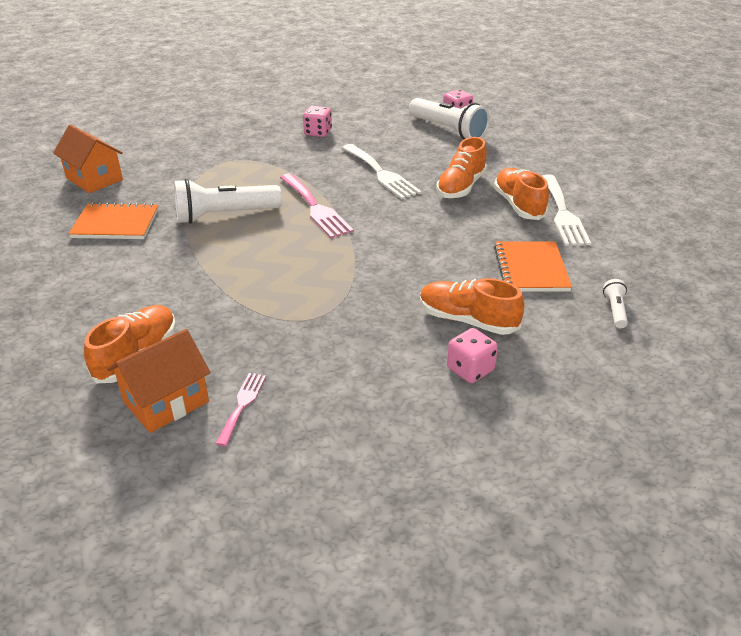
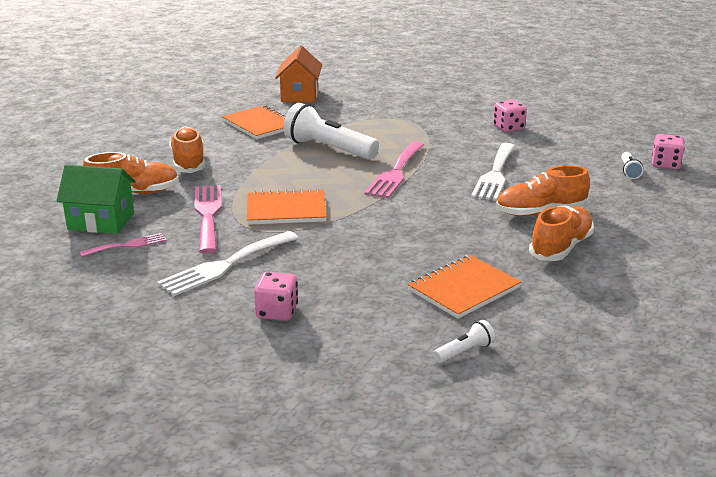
camera: 50 degrees right, 10 degrees down
(166, 402) = (101, 221): orange house -> green house
(251, 330) = (208, 215): none -> pink fork
(303, 286) = (286, 210): none -> orange notebook
(448, 130) = (629, 171): white flashlight -> white flashlight, size x0.45
(467, 320) = (340, 288): orange shoe -> orange shoe (188, 163)
(563, 213) = (588, 273): white fork -> white fork (225, 265)

